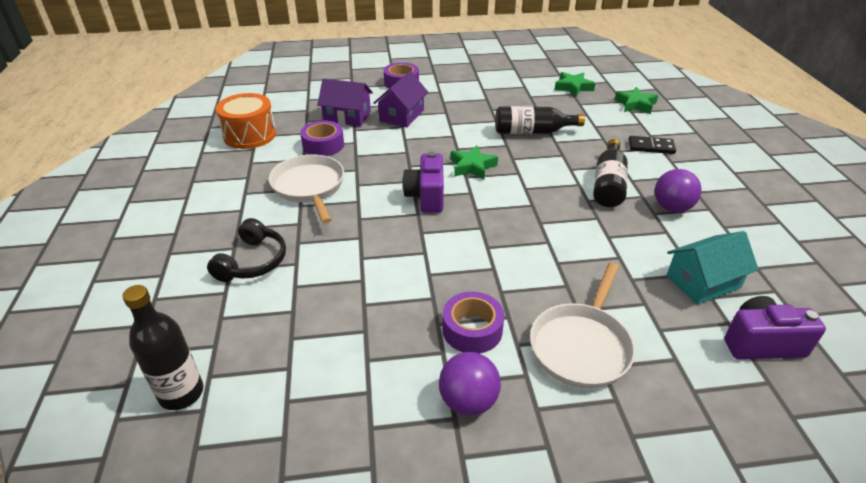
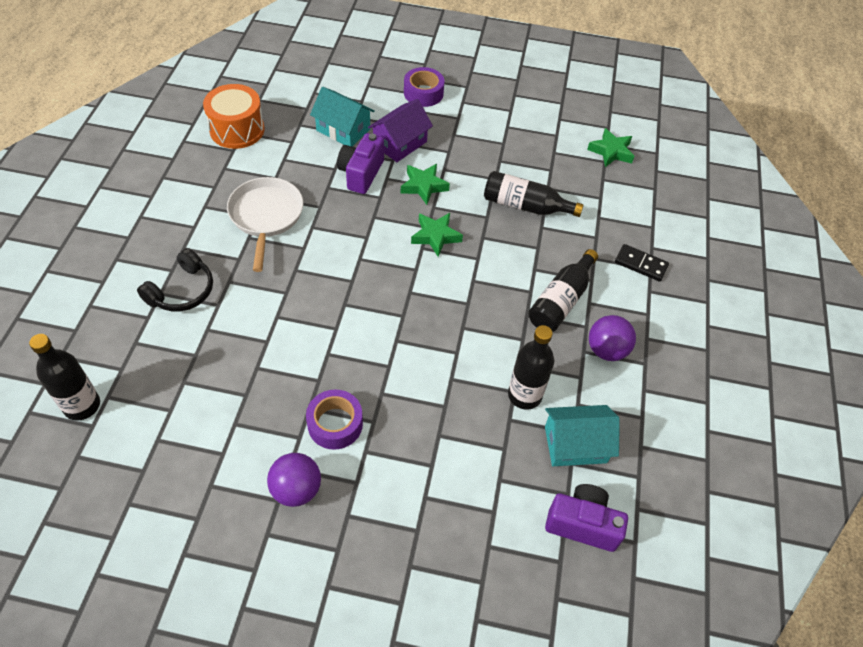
camera: 15 degrees right, 15 degrees up
(323, 145) = (302, 164): purple tape -> none
(347, 117) = (343, 130): purple house -> turquoise house
(426, 196) = (370, 261): purple camera -> purple camera (361, 174)
(581, 345) = (419, 471): white pan -> none
(630, 257) = (524, 395): none -> black bottle
(635, 104) = (666, 198): green star -> green star (423, 186)

